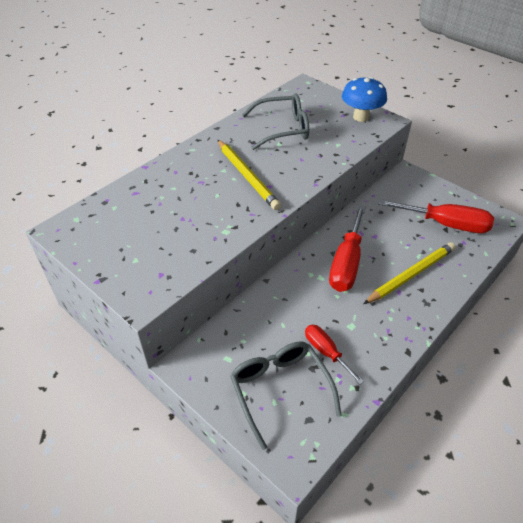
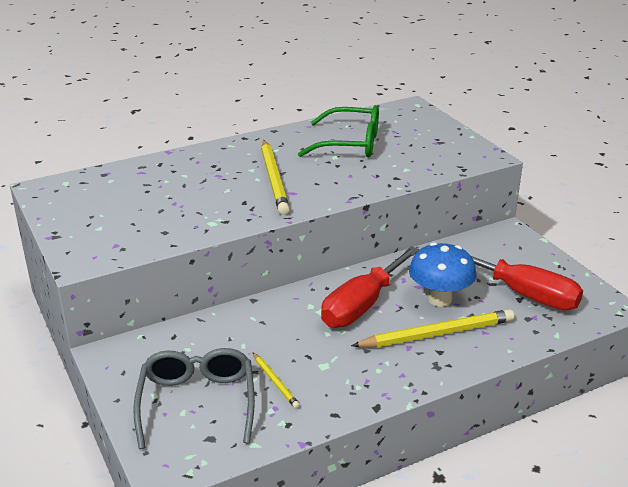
camera: 20 degrees right, 15 degrees down
(283, 129) = (350, 144): grey glasses -> green glasses
(326, 352) = (275, 382): red screwdriver -> yellow pencil
(361, 117) = (457, 148): blue mushroom -> blue mushroom (439, 299)

